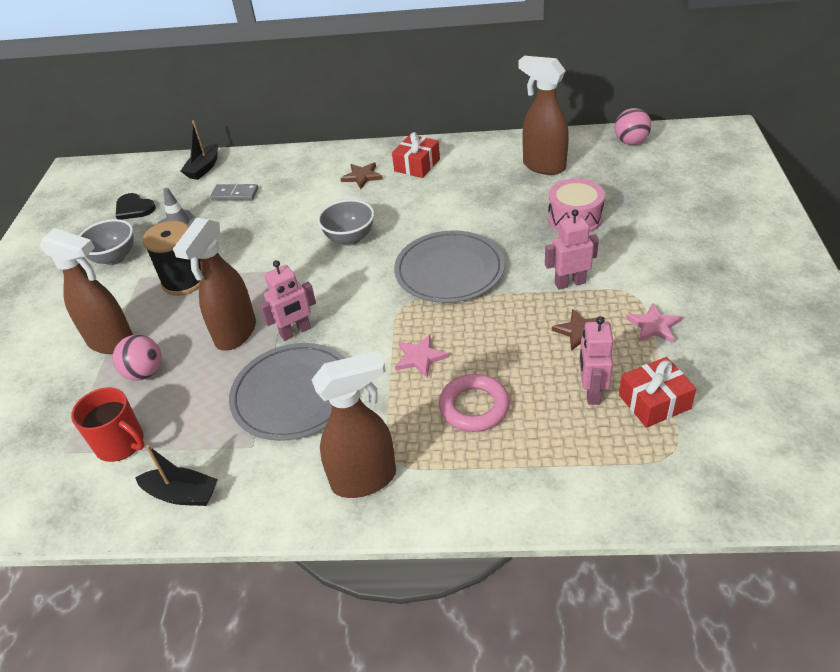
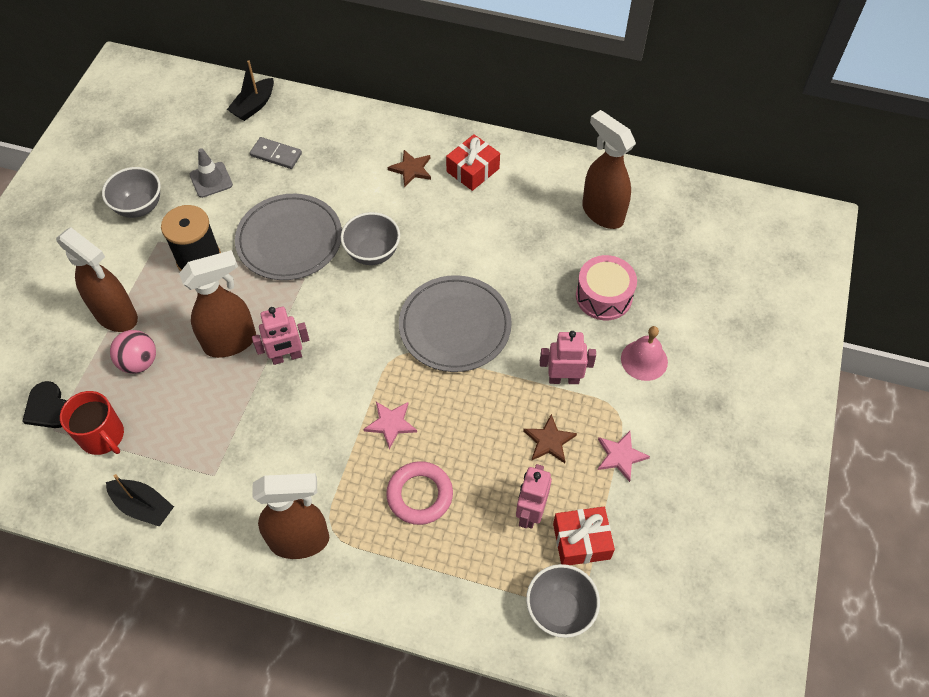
camera: 10 degrees right, 15 degrees up
(134, 208) = (171, 143): black heart -> black heart (49, 408)
(235, 334) = (231, 342): brown spray bottle -> brown spray bottle turned 150 degrees counterclockwise
(294, 394) = (265, 430): grey plate -> grey plate (289, 240)
(631, 142) = (708, 206): pink ball -> none
(635, 252) = (644, 360): none -> pink bell
(664, 466) = (560, 610): none -> grey bowl

